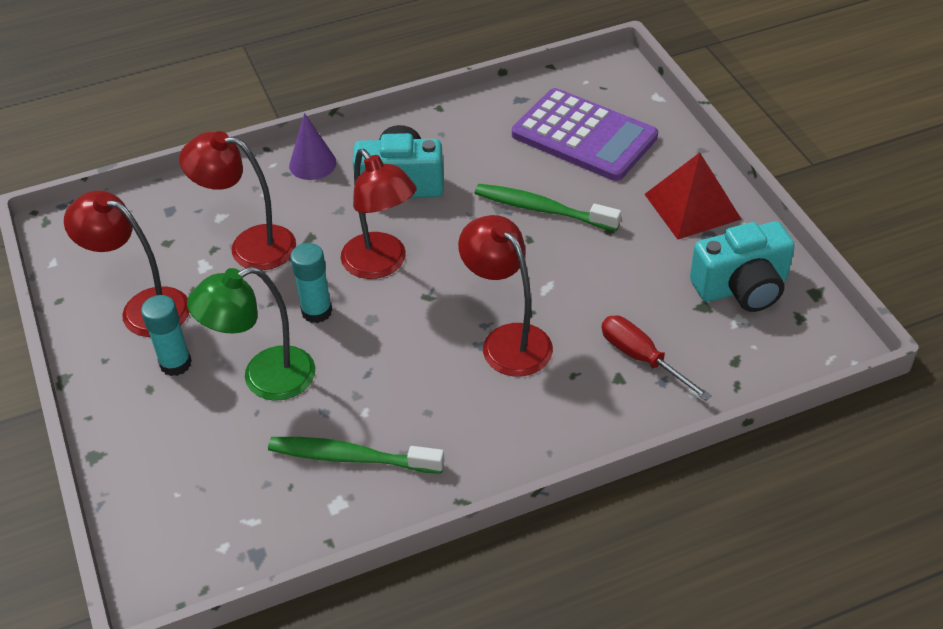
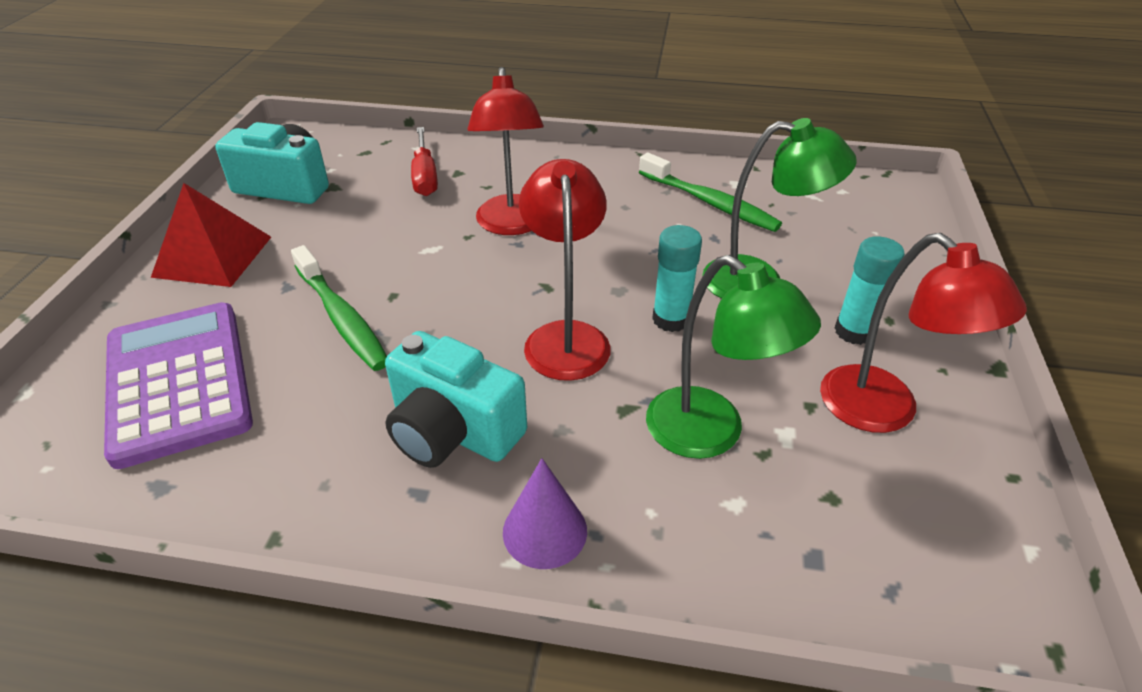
camera: 150 degrees left, 5 degrees down
(250, 246) = (711, 434): red lamp -> green lamp

